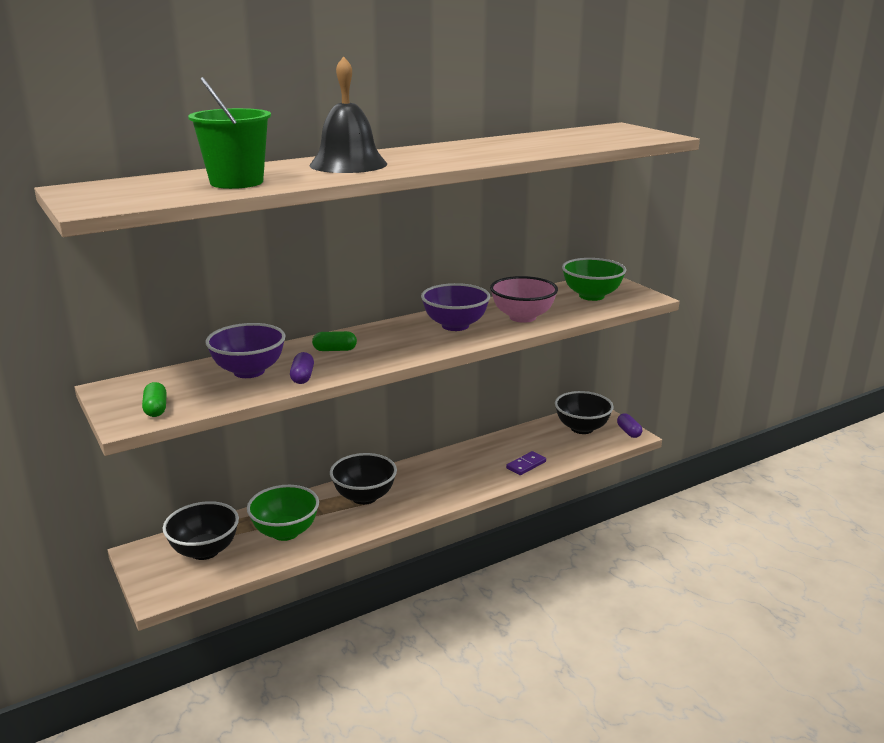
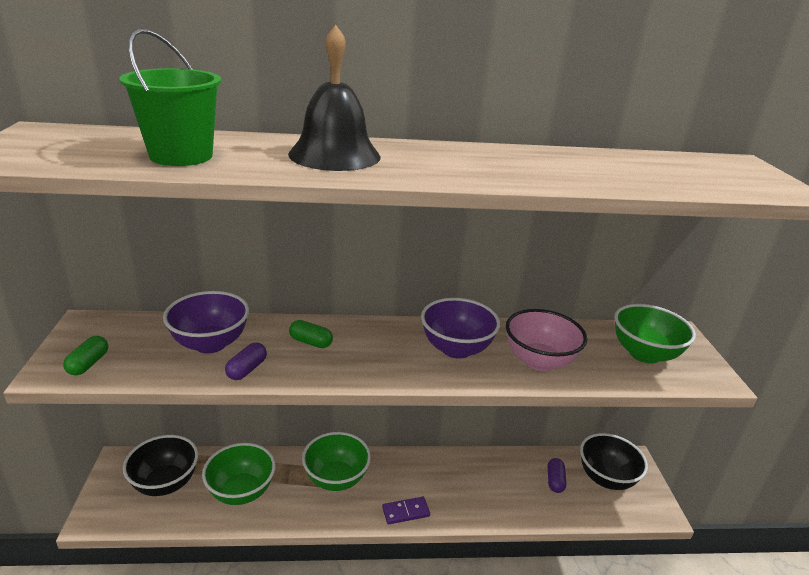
camera: 25 degrees right, 5 degrees up
(364, 497) = (336, 478): black bowl -> green bowl
(526, 465) = (516, 505): purple domino -> purple domino (405, 512)
(628, 432) = (657, 505): purple capsule -> purple capsule (555, 481)

